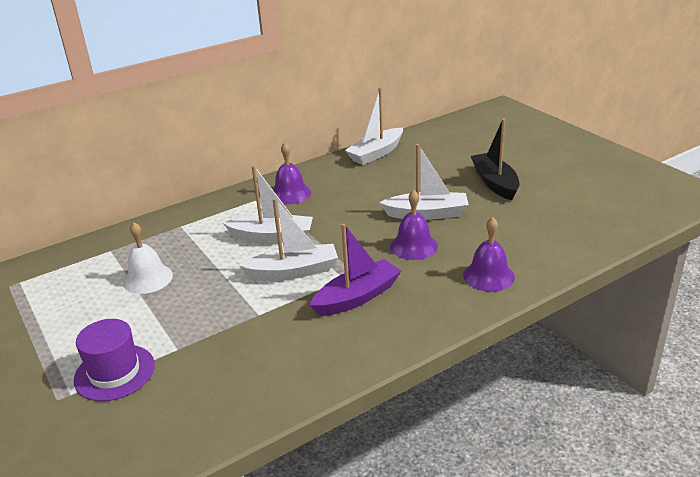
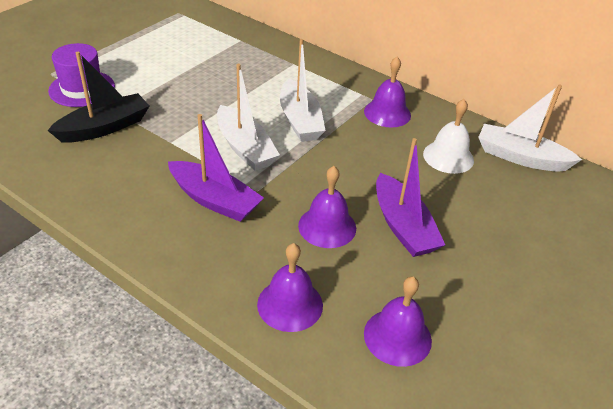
camera: 65 degrees right, 10 degrees up
(148, 278) = (207, 69): white bell -> white bell (448, 157)
(427, 214) = (403, 226): white boat -> purple boat
(494, 183) = (522, 283): black boat -> black boat (104, 127)
(528, 237) = (397, 337): none -> purple bell

